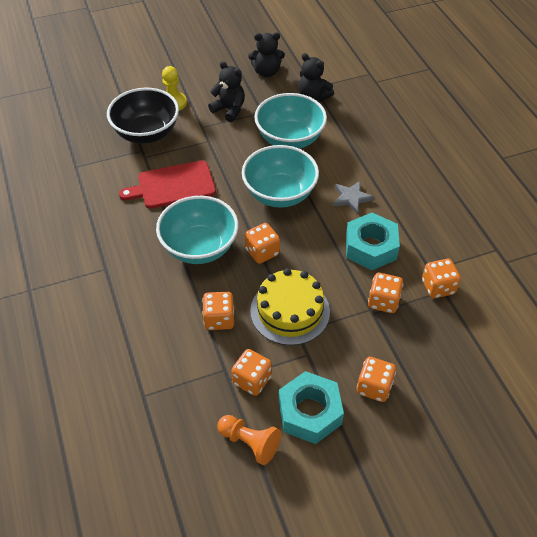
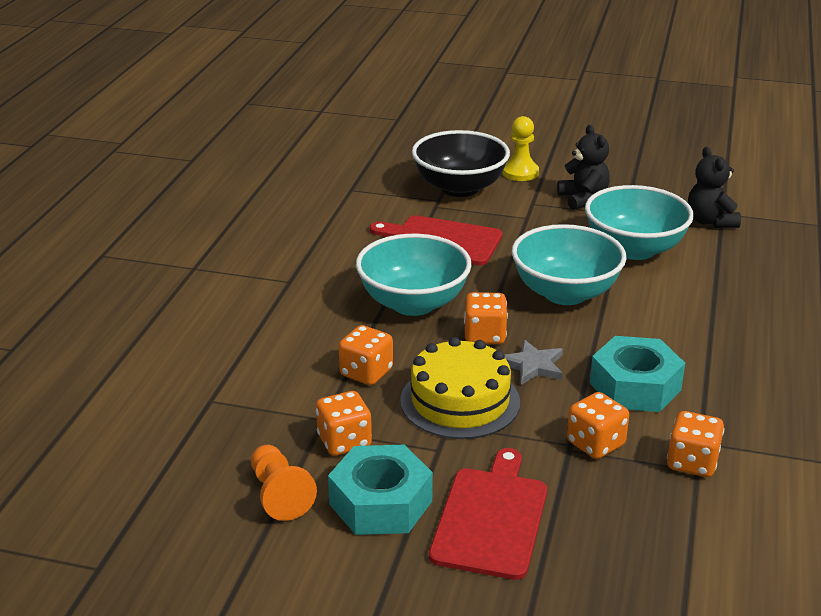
camera: 35 degrees right, 20 degrees down
(266, 72) = (670, 181): black teddy bear -> none
(351, 198) = (660, 330): grey star -> grey star (533, 365)
(374, 387) = (491, 518): orange dice -> red cutting board

